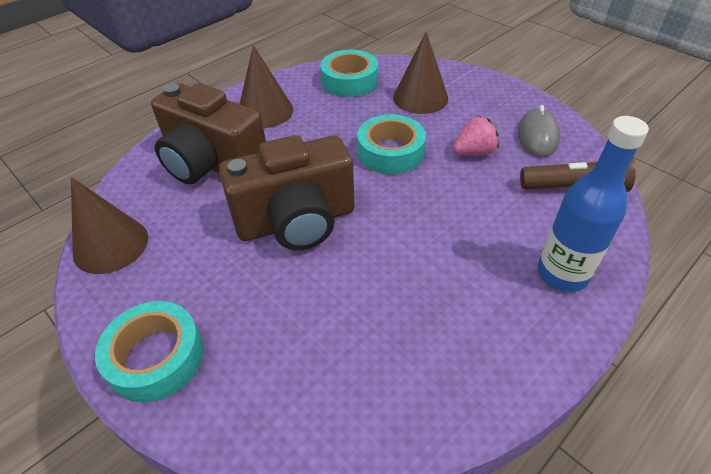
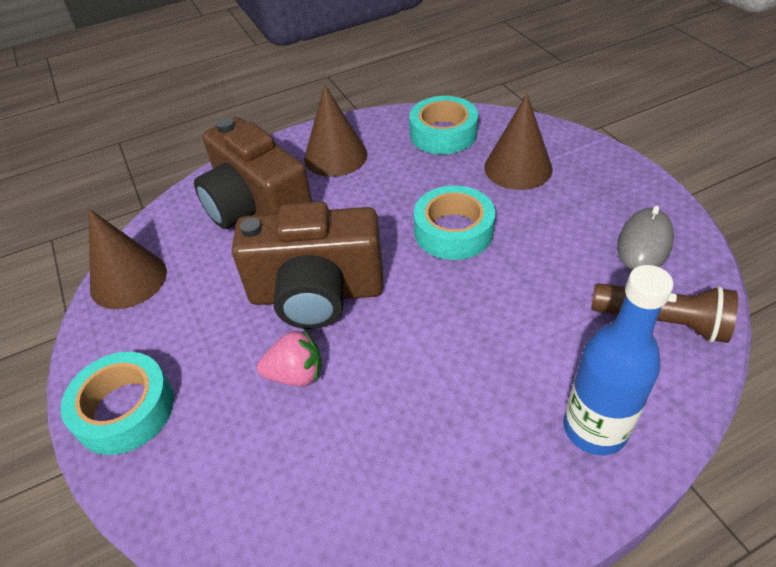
camera: 20 degrees right, 0 degrees up
(474, 153) = (553, 250): pink strawberry -> pink strawberry (296, 374)

